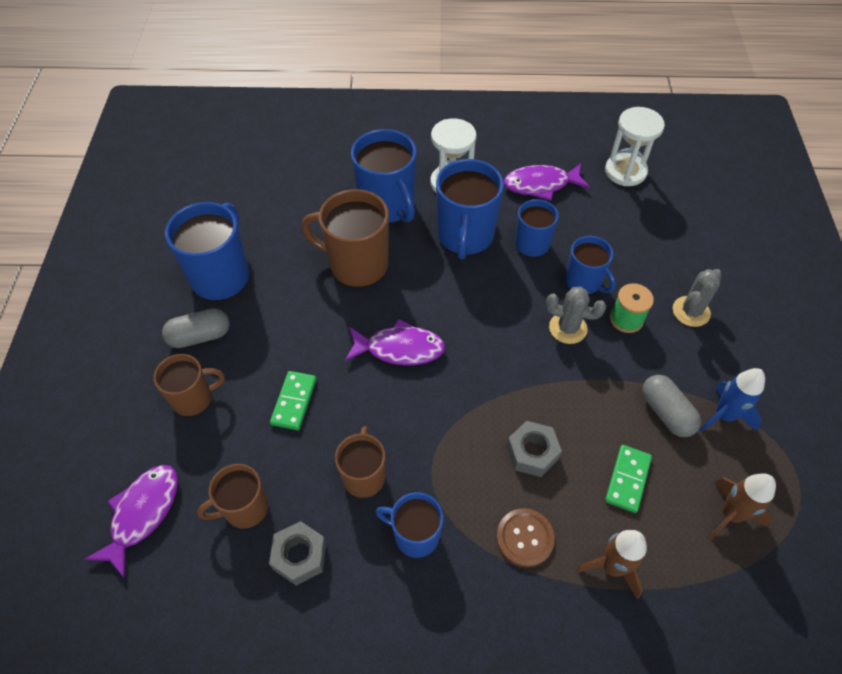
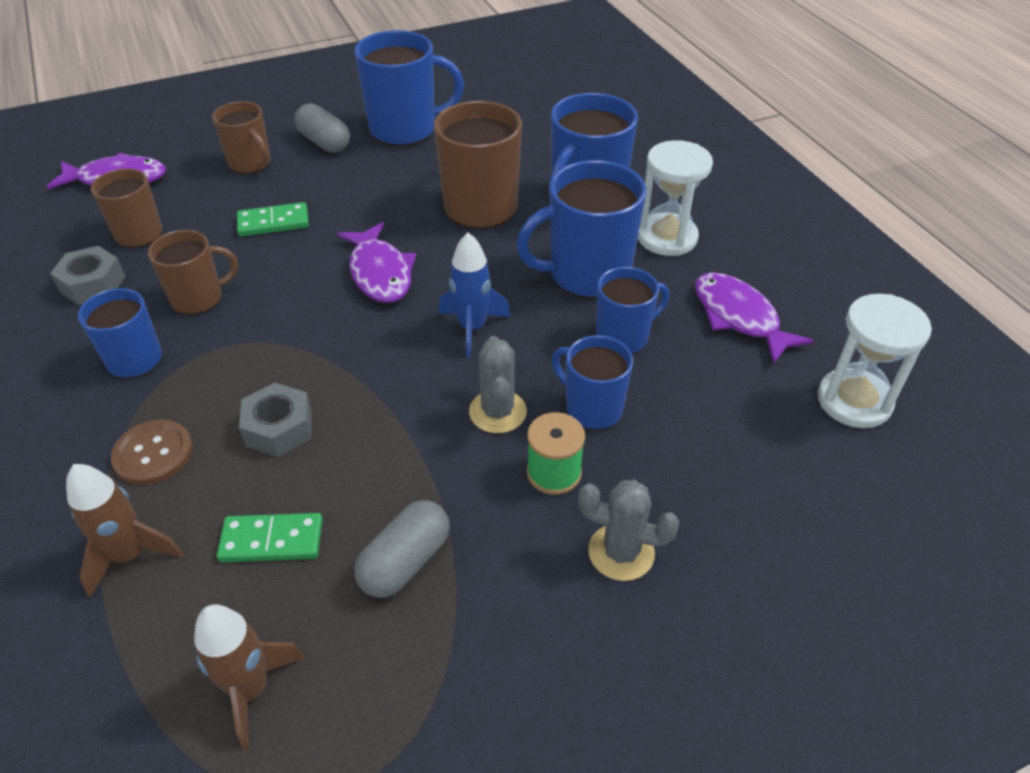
camera: 65 degrees right, 10 degrees down
(584, 282) = (592, 408): blue mug -> blue mug turned 105 degrees clockwise
(724, 415) = (434, 643): blue rocket -> blue rocket (472, 328)

